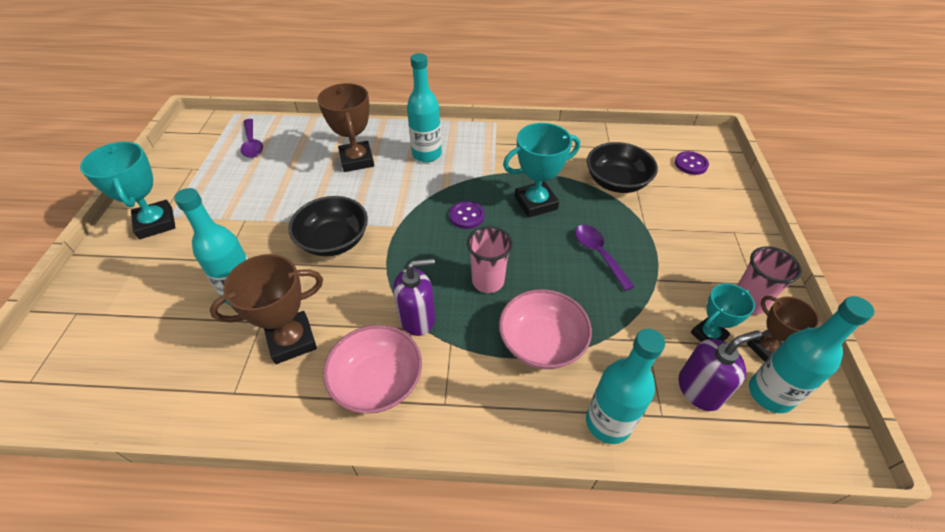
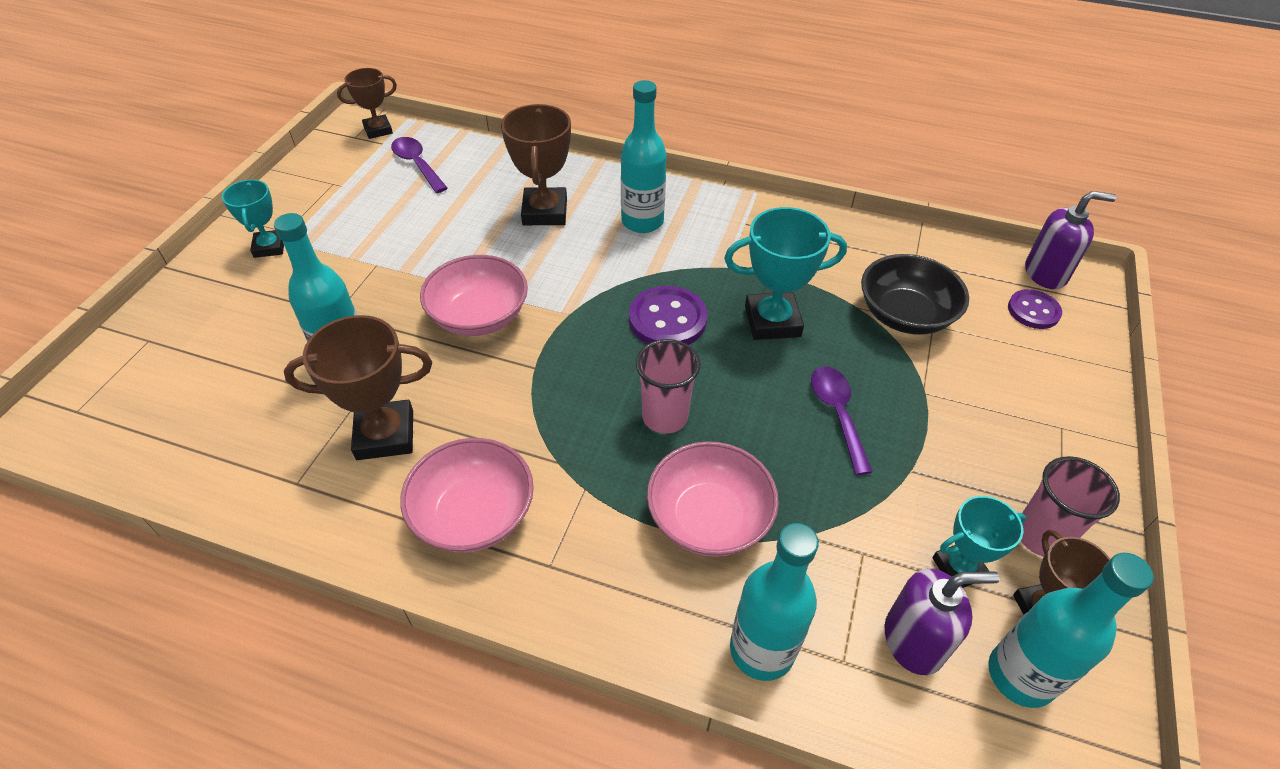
camera: 15 degrees right, 0 degrees up
(156, 223) = (269, 247): turquoise trophy -> turquoise trophy, size x0.63
(214, 125) = (378, 130): none -> brown trophy
(252, 144) = (417, 164): purple spoon -> purple spoon turned 150 degrees clockwise
(334, 240) = (479, 316): black bowl -> pink bowl
(417, 318) = (553, 444): purple soap dispenser -> purple soap dispenser (1045, 273)
(467, 216) = (667, 320): purple button -> purple button, size x1.54

